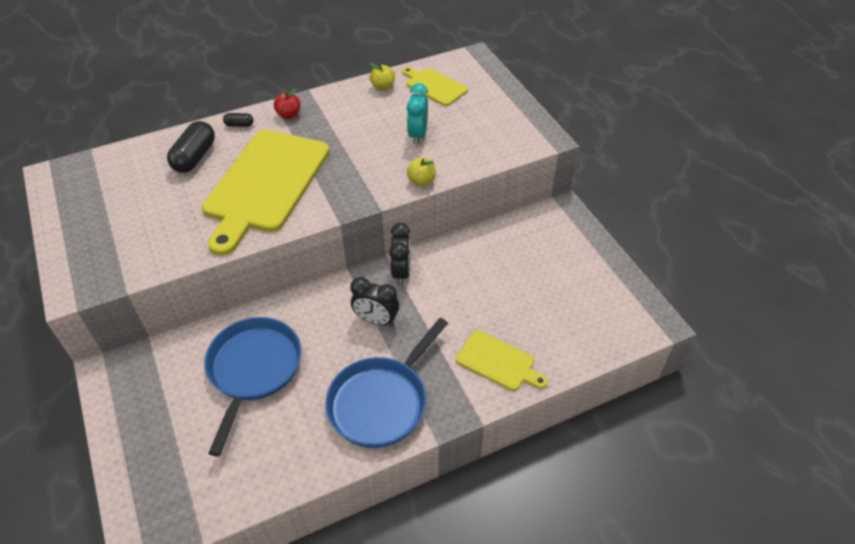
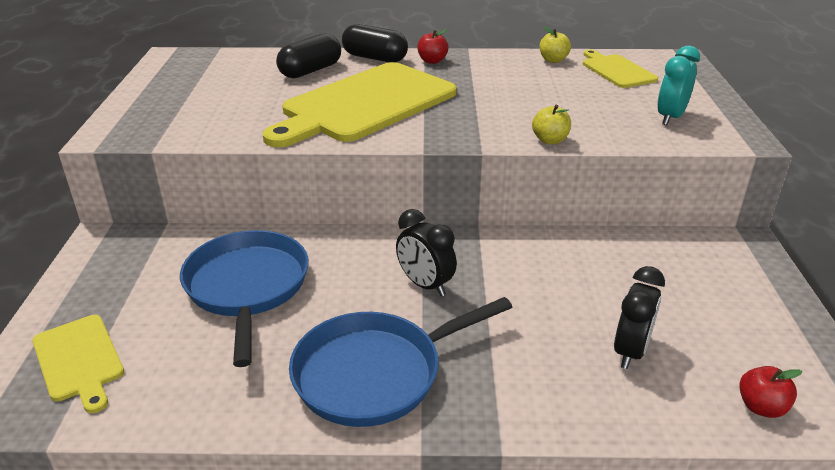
camera: 25 degrees right, 15 degrees down
(239, 125) = (375, 58): black capsule -> black capsule, size x2.05
(253, 370) = (247, 287): blue pan -> blue pan turned 45 degrees counterclockwise
(401, 272) = (487, 247): black clock -> black clock (630, 351)
(418, 135) = (570, 103): turquoise clock -> turquoise clock (670, 117)
(498, 362) = (566, 383): yellow cutting board -> yellow cutting board (79, 360)
(607, 334) = (761, 407): none -> red apple

